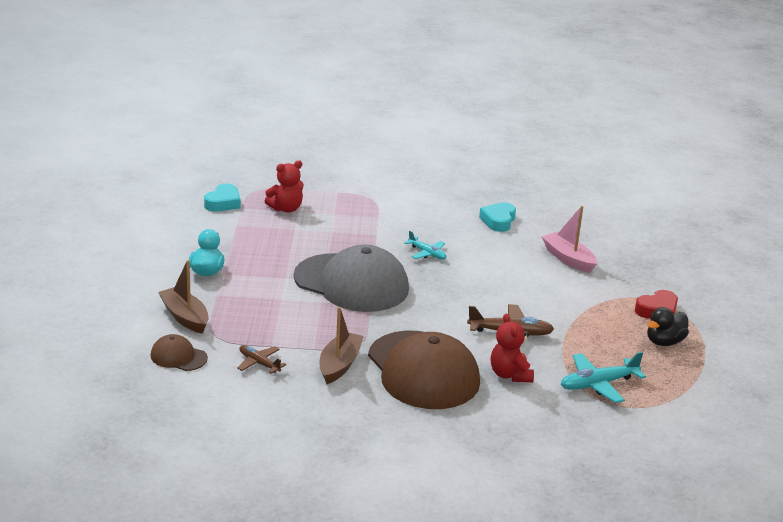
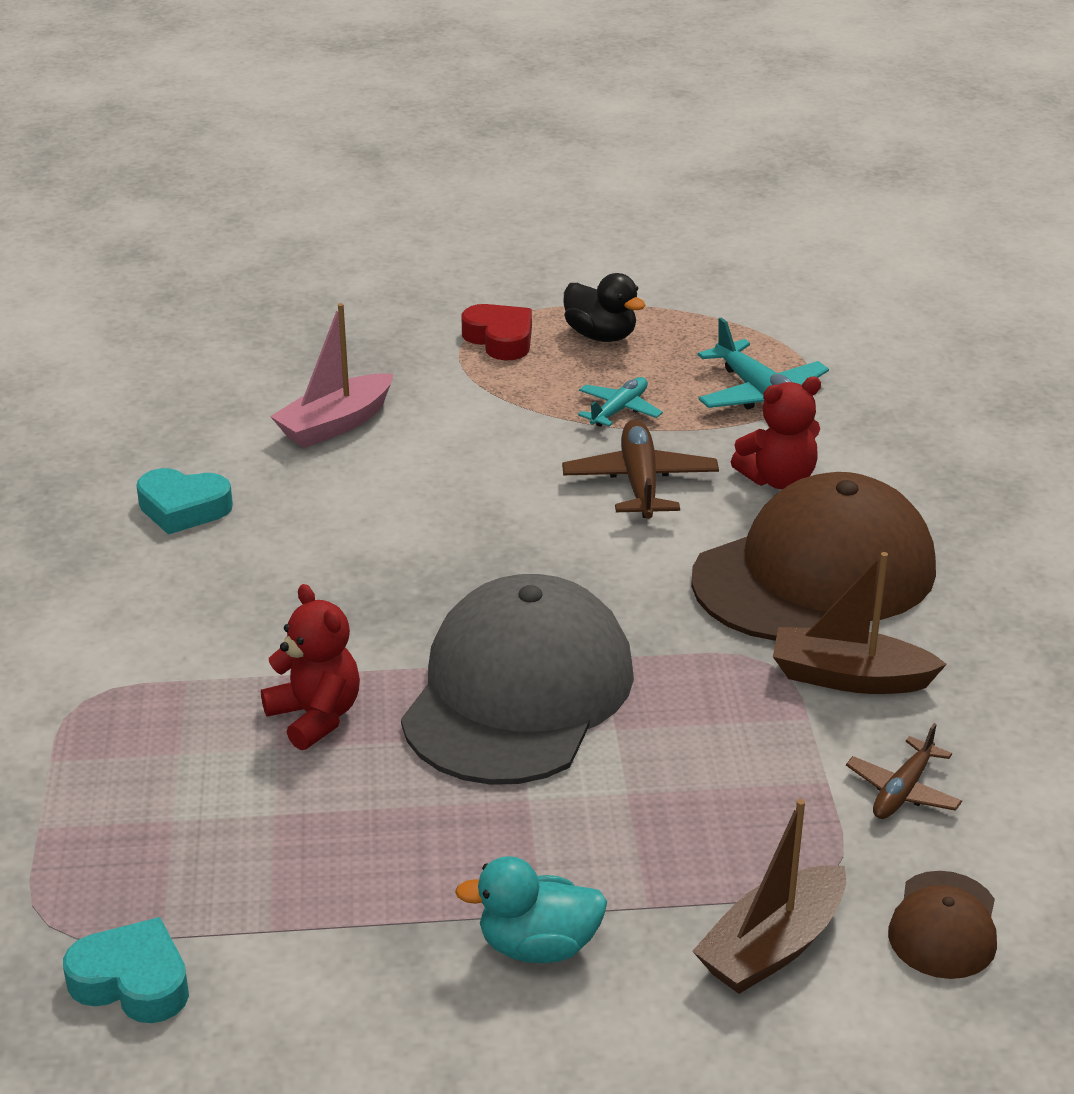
camera: 95 degrees left, 5 degrees up
(286, 209) = (158, 845): red teddy bear -> red teddy bear (315, 717)
(427, 253) = (354, 595): turquoise plane -> turquoise plane (619, 410)

